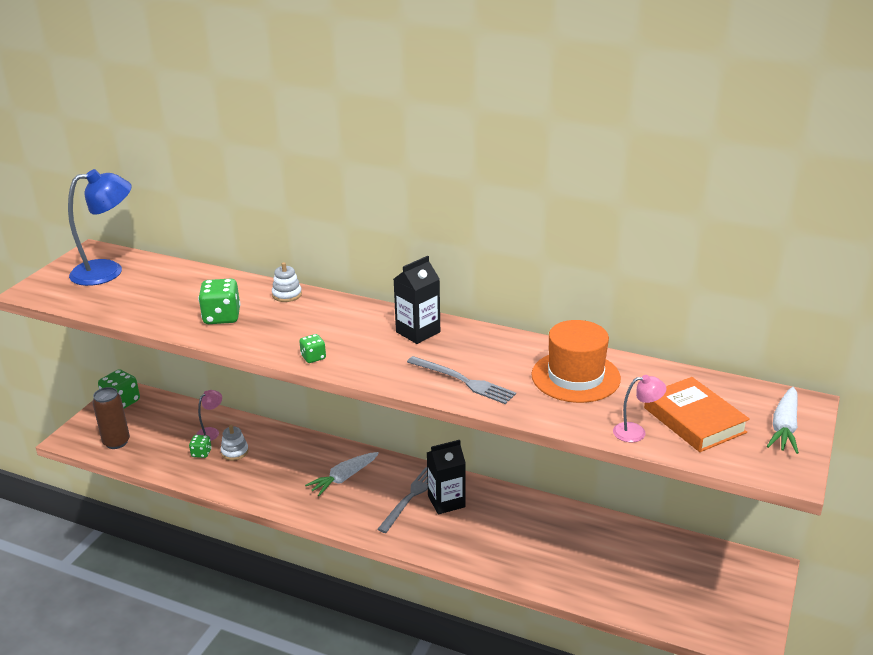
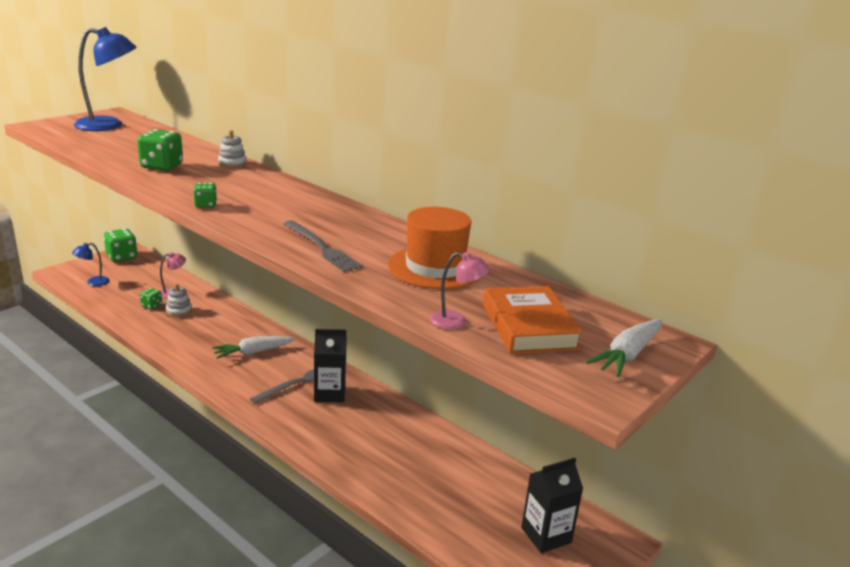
camera: 15 degrees right, 5 degrees down
(116, 442) = (93, 282): brown can -> blue lamp
(418, 332) = (317, 207): black carton -> black carton (546, 535)

